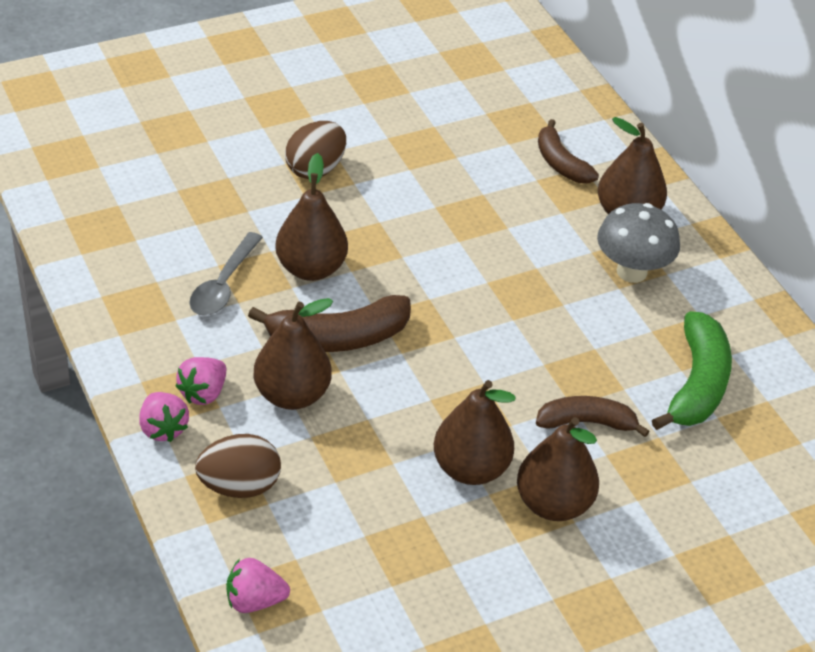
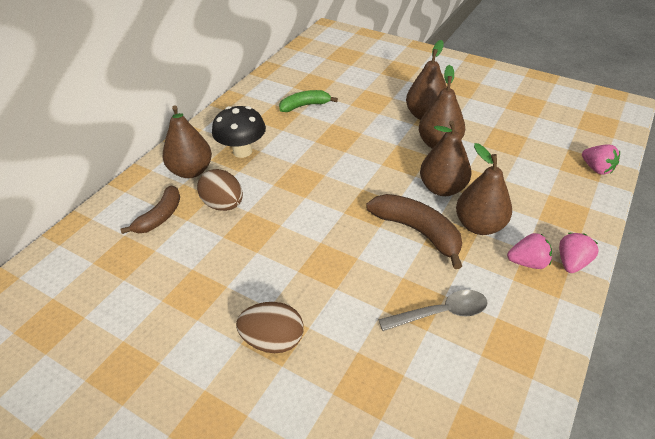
camera: 120 degrees left, 0 degrees up
(239, 486) = (556, 209): brown egg -> brown egg (223, 205)
(311, 268) = (377, 278): brown pear -> brown pear (442, 188)
(586, 422) = (367, 125): brown banana -> none
(631, 271) = (242, 151): grey mushroom -> black mushroom
(697, 384) = (305, 106): green banana -> green banana, size x0.66

